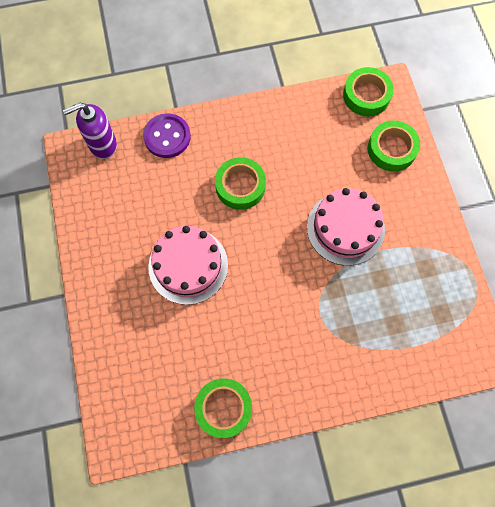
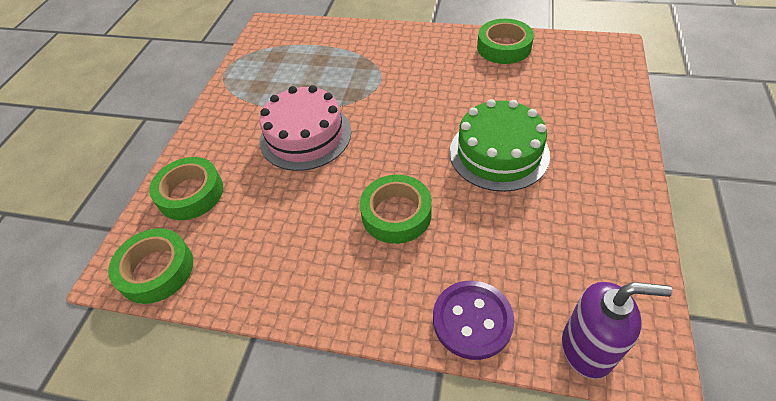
camera: 150 degrees left, 20 degrees down
(188, 265) = (499, 153): pink cake -> green cake

